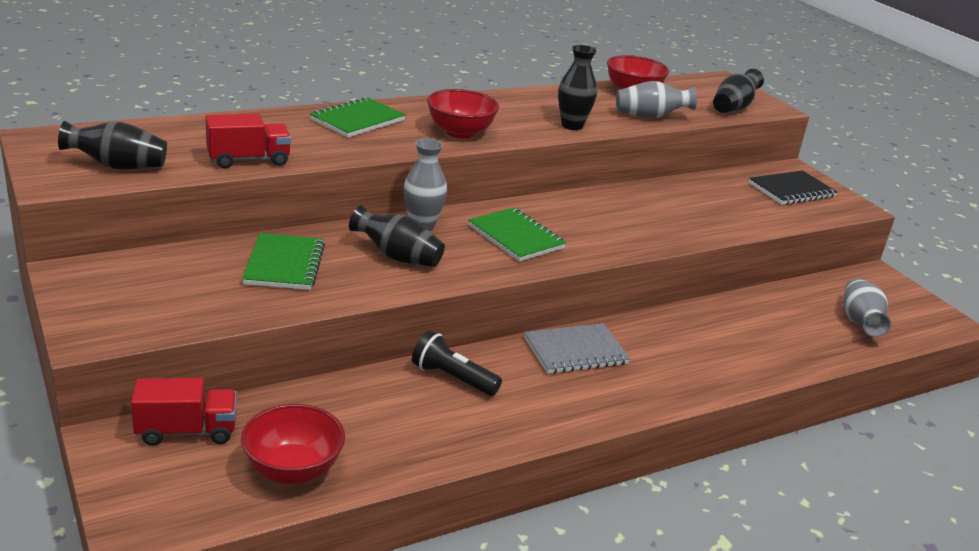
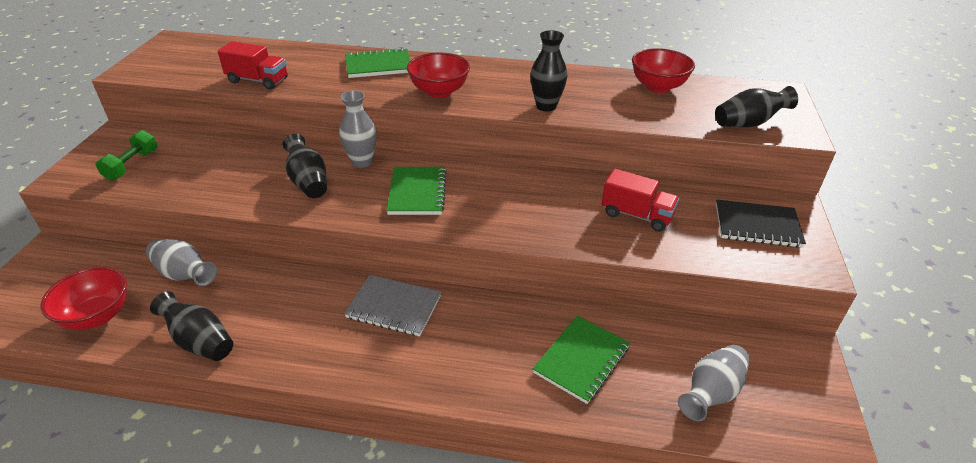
camera: 40 degrees right, 10 degrees up
(118, 166) = (179, 67): black vase -> black vase (200, 341)
(160, 298) = (132, 165): none -> green dumbbell
(186, 431) = (87, 261): red truck -> red truck (636, 215)
(284, 264) = (231, 164): green notebook -> green notebook (581, 360)
(452, 378) = (278, 291): black flashlight -> none
(650, 117) = (638, 114): grey vase -> grey vase (184, 275)

